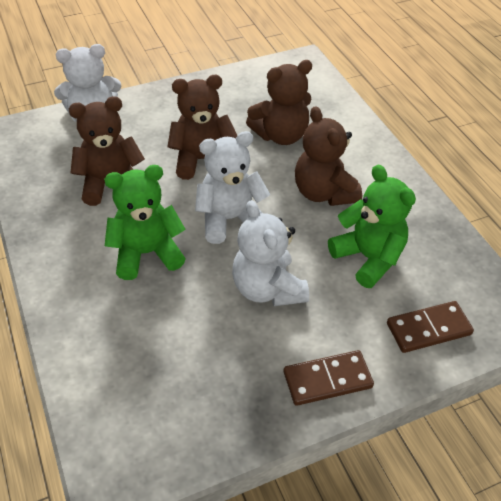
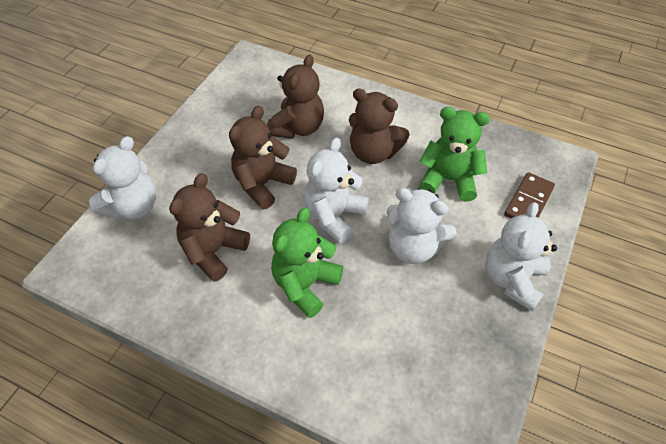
camera: 40 degrees left, 5 degrees up
(327, 380) = (512, 279): brown domino -> white teddy bear

